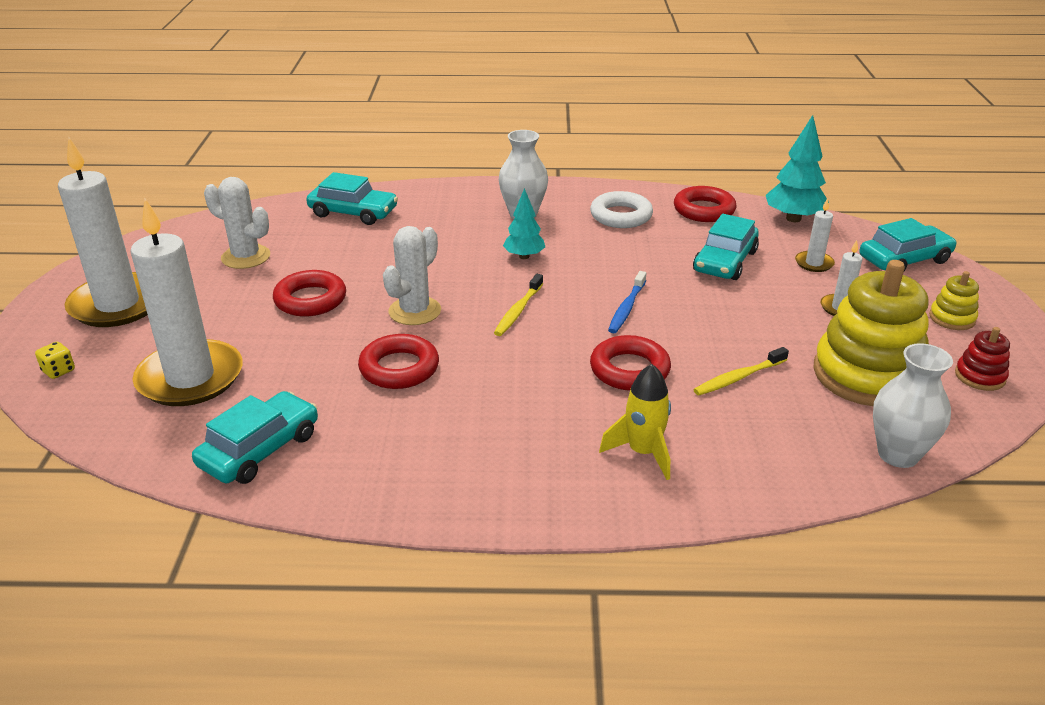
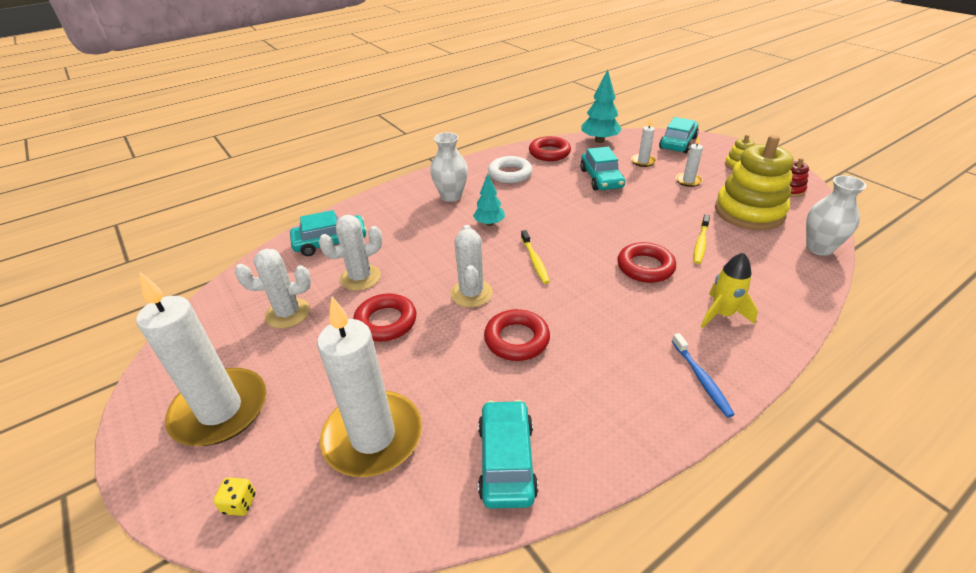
camera: 35 degrees left, 5 degrees up
(338, 254) = (360, 277): none -> white cactus
(627, 308) = (591, 229): blue toothbrush -> blue toothbrush (701, 379)

